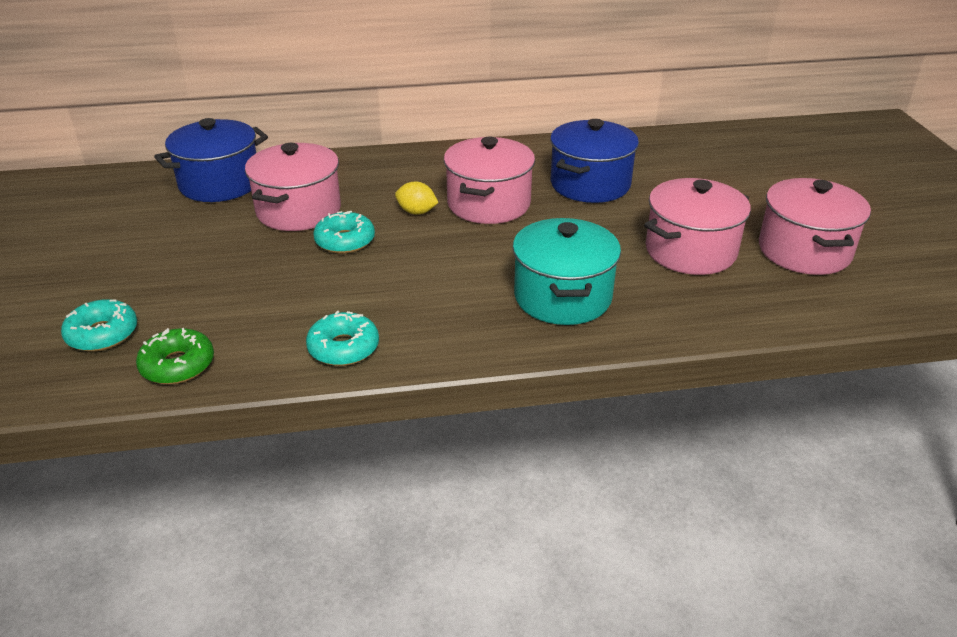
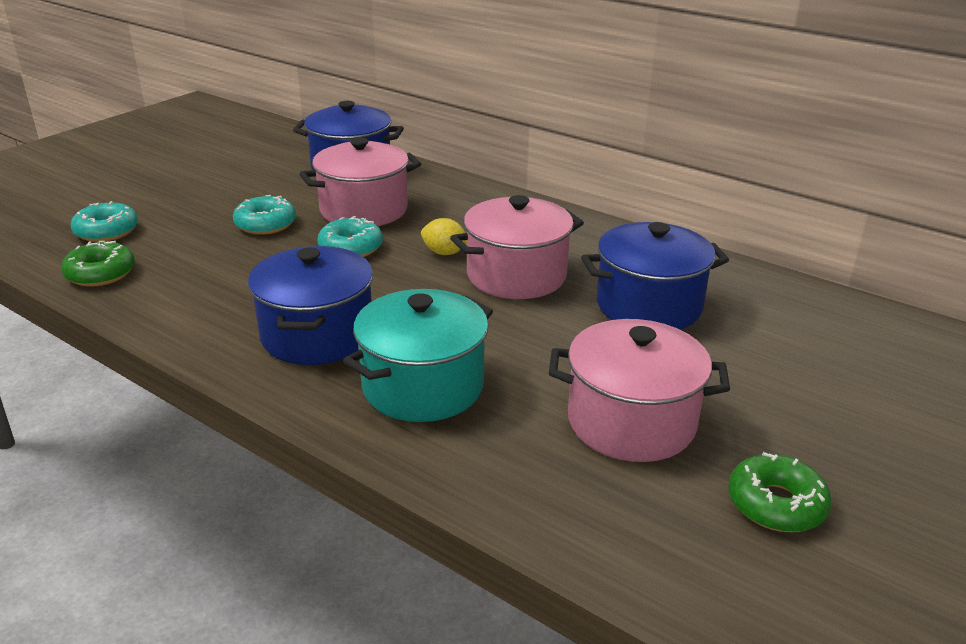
camera: 45 degrees right, 5 degrees down
(343, 348) = (200, 322): turquoise donut -> turquoise donut (265, 224)
(416, 212) = (444, 253): yellow lemon -> yellow lemon turned 45 degrees counterclockwise
(442, 307) = (317, 335): none -> blue pot
(804, 251) = (776, 504): pink pot -> green donut

